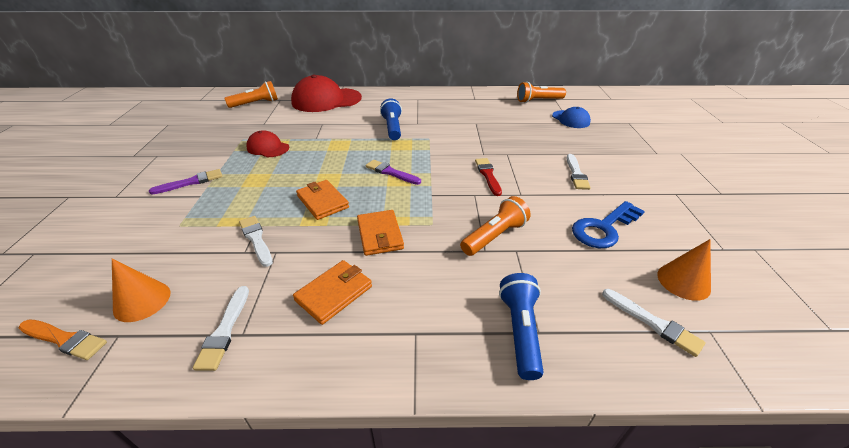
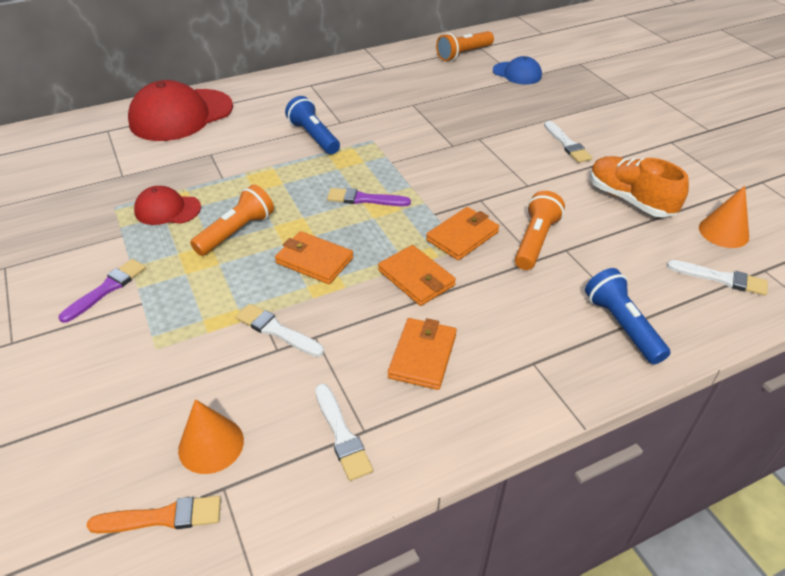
camera: 25 degrees left, 5 degrees up
(256, 103) = (74, 146): orange flashlight -> orange flashlight (236, 232)
(439, 216) = (462, 236): none -> orange wallet
(488, 175) = (477, 171): red brush -> none
(603, 228) = (629, 200): blue key -> orange shoe

